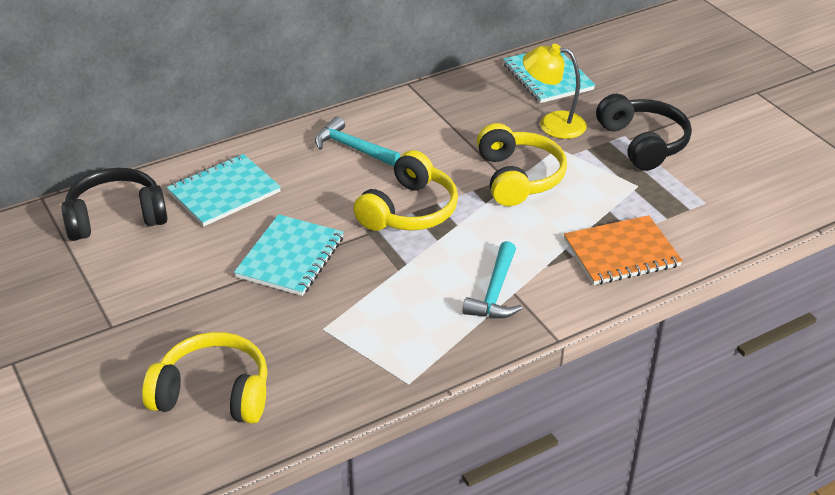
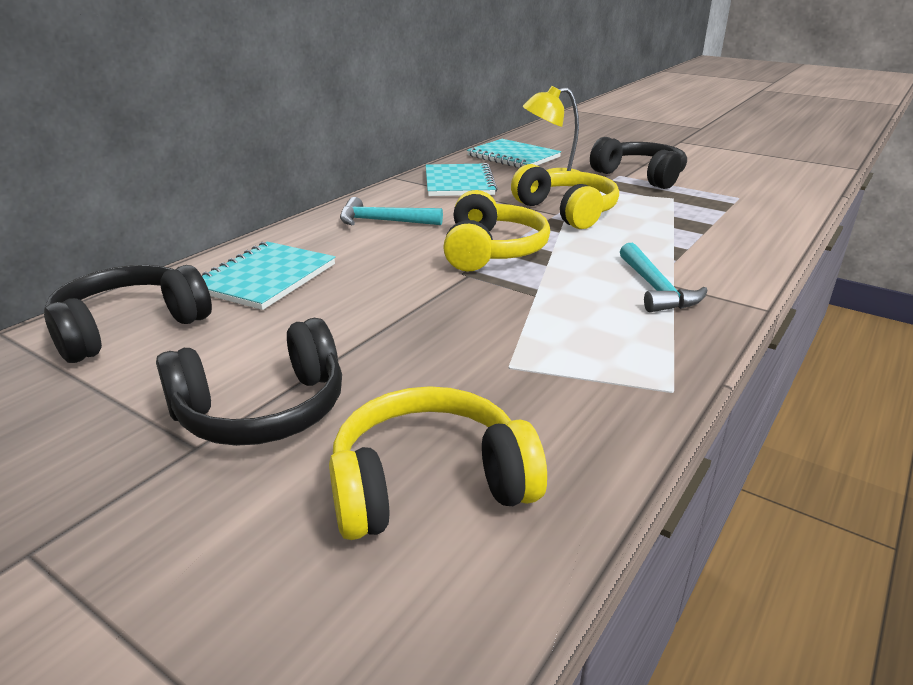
camera: 25 degrees left, 10 degrees down
(158, 313) = (262, 410): none -> black headphones
(290, 257) = (399, 313): turquoise notebook -> turquoise notebook (459, 183)
(621, 253) = (725, 238): orange notebook -> none

